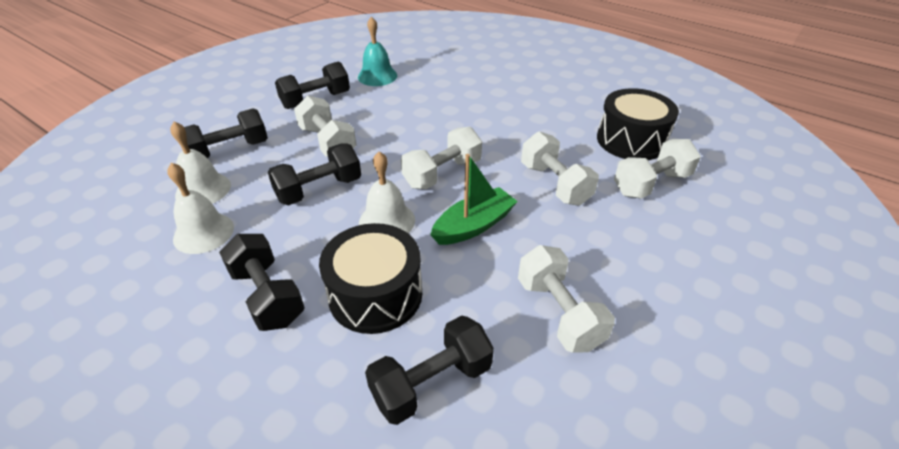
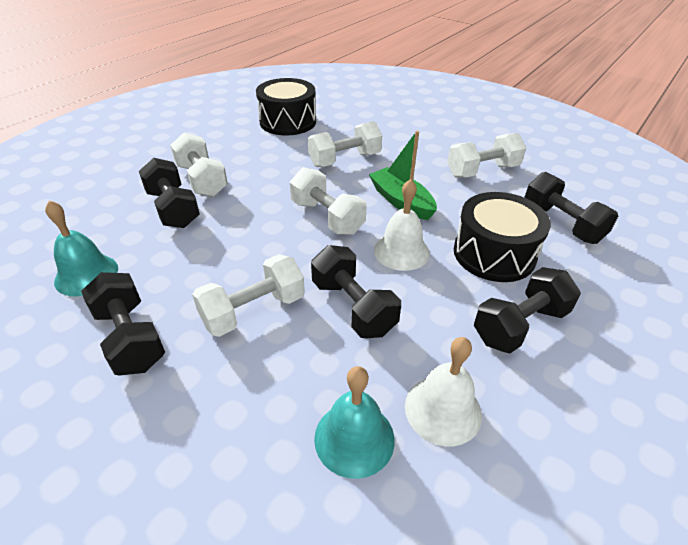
camera: 90 degrees left, 0 degrees up
(203, 190) = (354, 438): white bell -> turquoise bell
(229, 151) = (254, 428): black dumbbell -> black dumbbell (173, 209)
(651, 184) = (345, 122): white dumbbell -> white dumbbell (202, 180)

